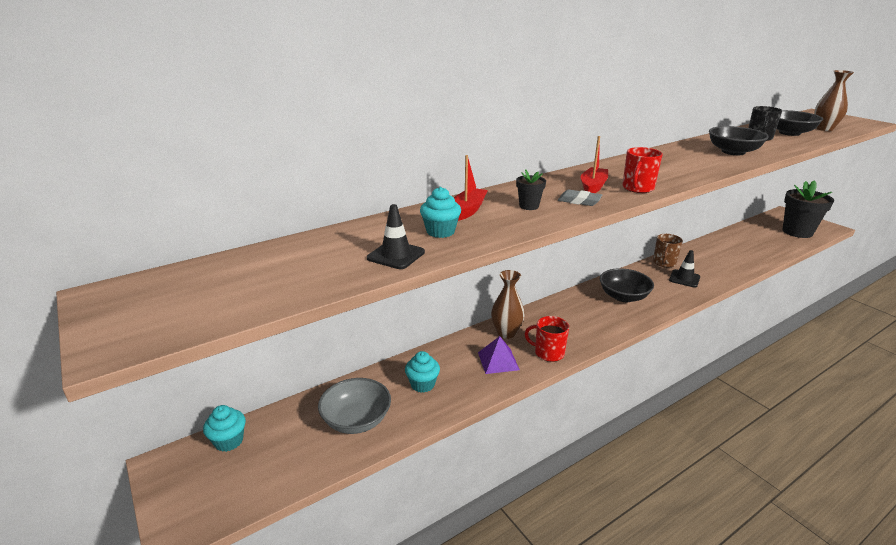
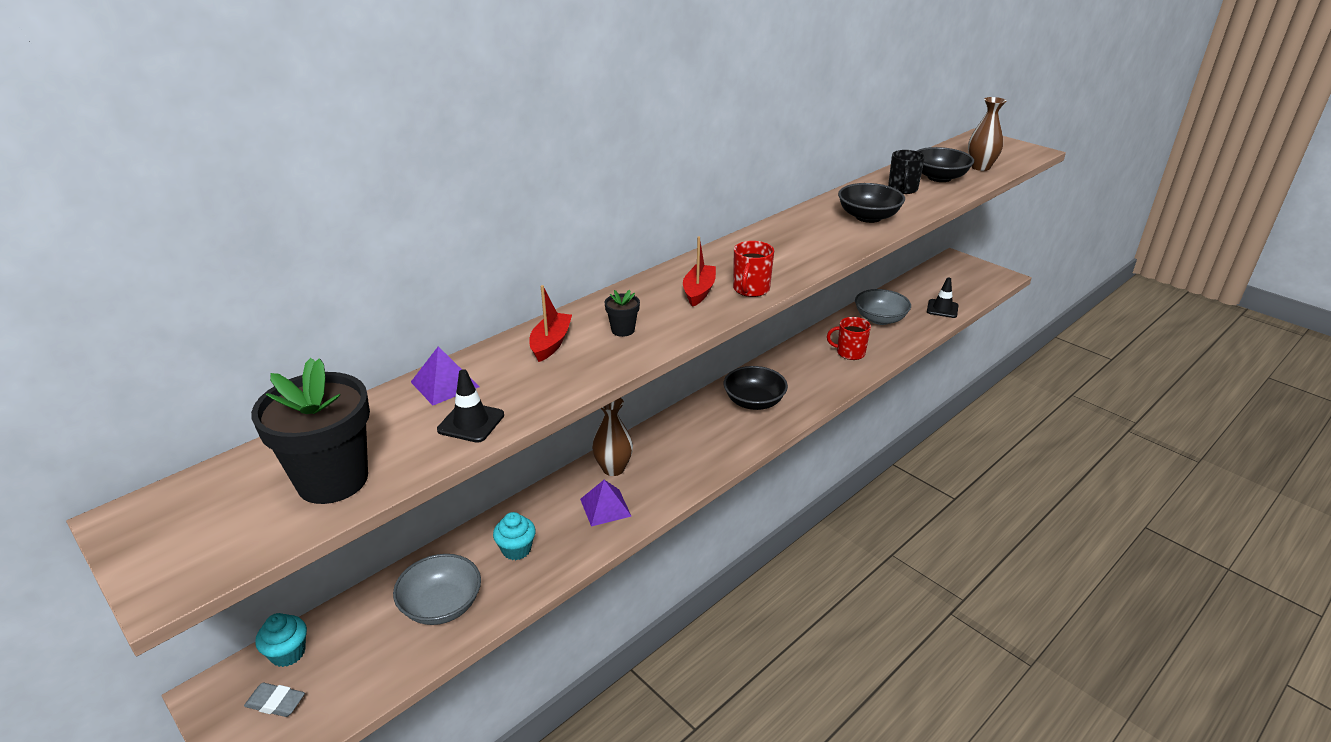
camera: 10 degrees left, 5 degrees up
(378, 229) = (445, 384): none -> purple pyramid
(440, 232) = (520, 381): turquoise cupcake -> none
(548, 353) = (665, 489): red mug -> red mug (850, 353)
(579, 201) = (682, 316): grey eraser -> grey eraser (276, 702)
(664, 263) = (804, 347): brown mug -> none
(684, 278) = (827, 368): black traffic cone -> black traffic cone (942, 309)
(727, 248) = (880, 319): none -> grey bowl
(797, 232) = (964, 287): black flower pot -> black flower pot (332, 480)

